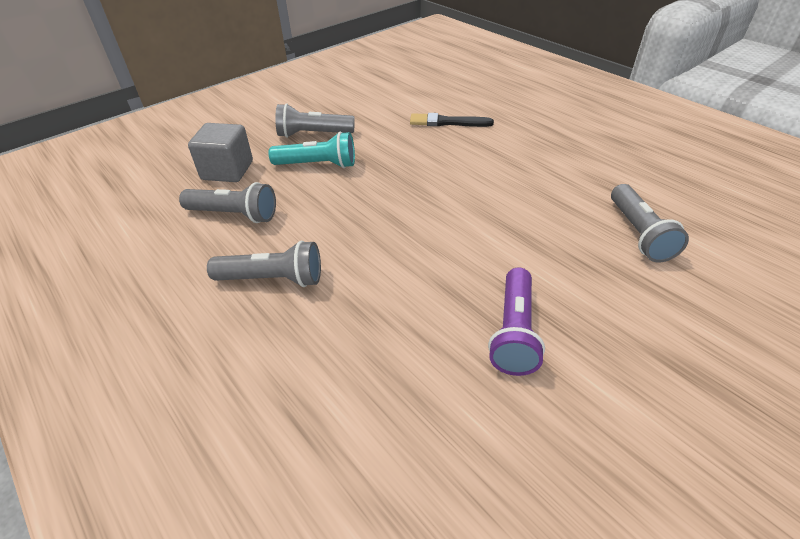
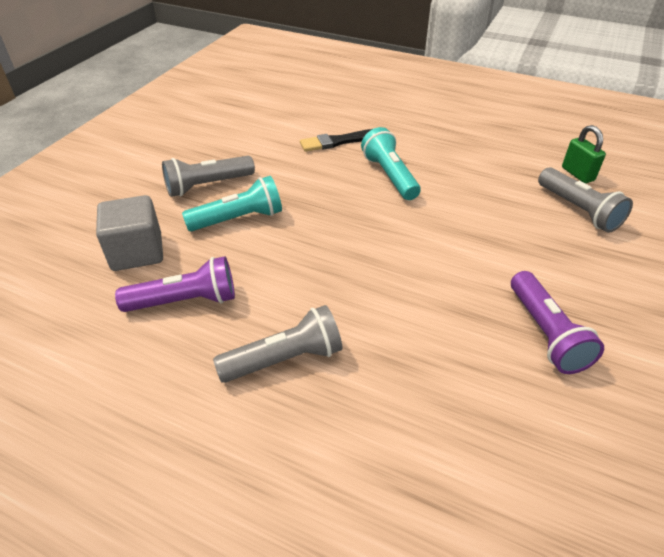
camera: 25 degrees left, 0 degrees up
(234, 214) = (185, 301): grey flashlight -> purple flashlight
(470, 160) = (389, 176): none -> turquoise flashlight
(665, 200) = (577, 174): none -> green padlock

